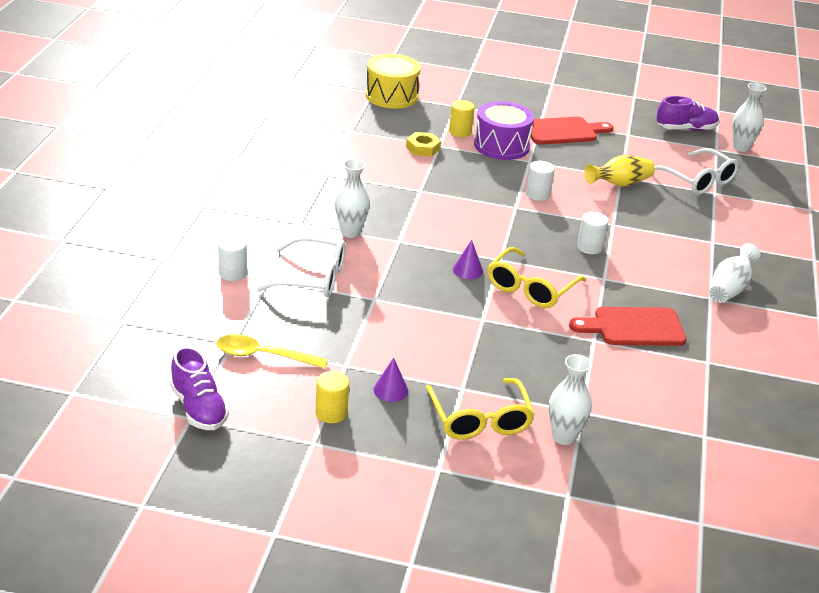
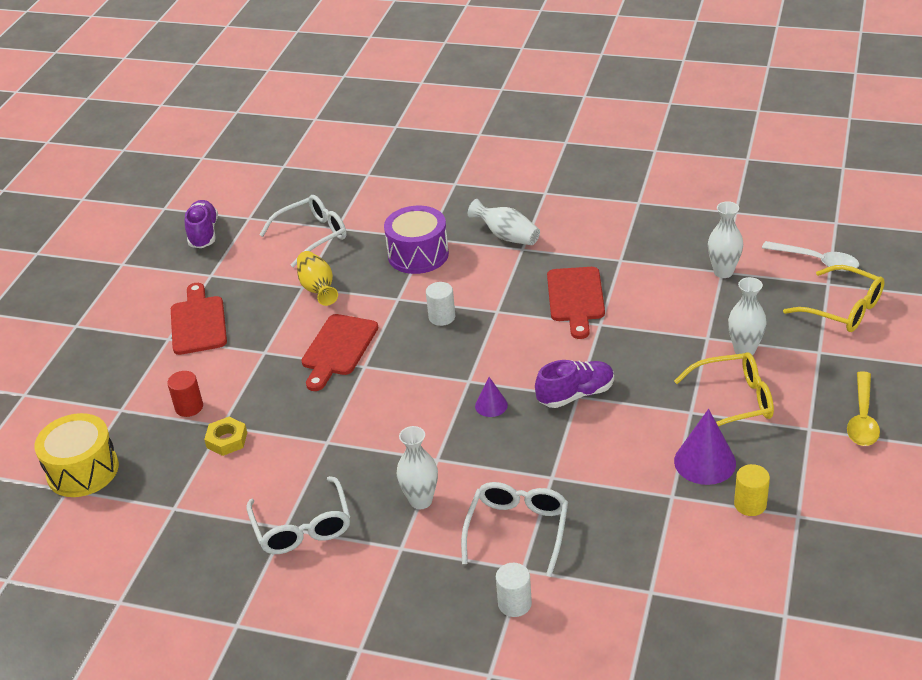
camera: 80 degrees left, 5 degrees up
(199, 408) = (768, 610): purple shoe -> purple shoe (576, 394)
(263, 356) = (669, 563): yellow spoon -> yellow spoon (862, 418)
(326, 181) = (302, 527): none -> white glasses
(390, 390) = (705, 462): purple cone -> purple cone, size x1.76
(460, 132) = (189, 407): yellow cylinder -> red cylinder
(501, 146) = (227, 373): purple drum -> purple drum (418, 255)
(530, 288) = (519, 361): yellow glasses -> yellow glasses (843, 309)
(538, 194) = (338, 348): white cylinder -> red cutting board
(741, 147) = (247, 201): white vase -> white vase (723, 272)
(746, 519) = (816, 261): none -> white spoon

